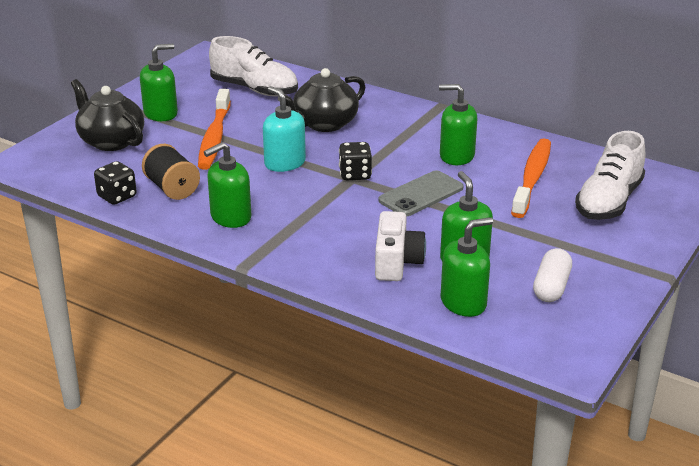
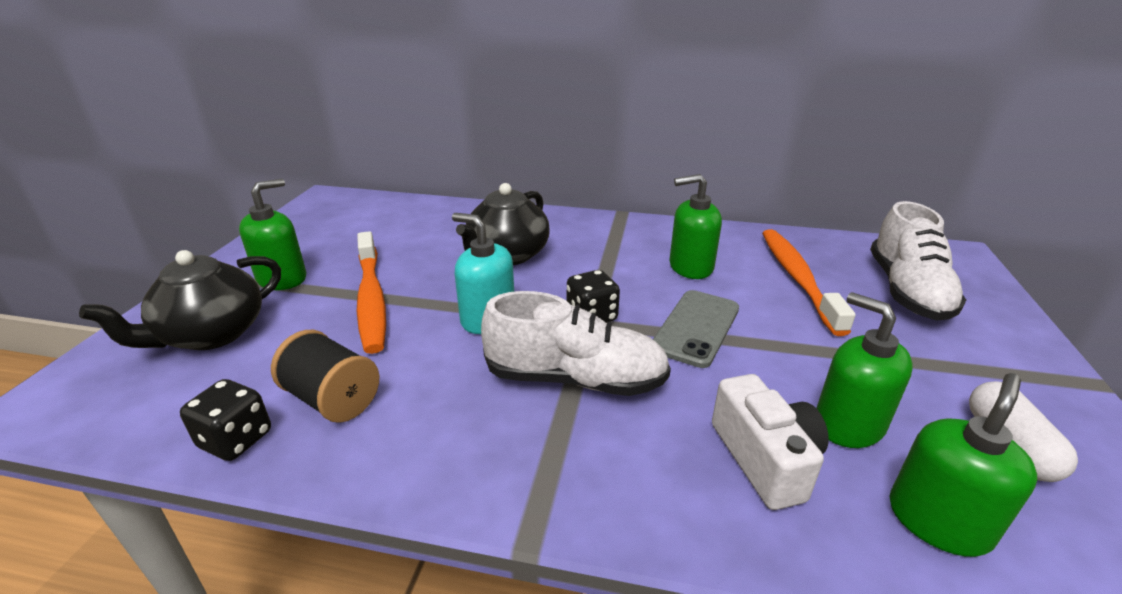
camera: 20 degrees left, 0 degrees up
(111, 141) = (211, 334): black teapot -> black teapot turned 75 degrees counterclockwise
(230, 217) = (452, 435): green soap dispenser -> none
(254, 89) = (398, 228): white shoe -> white shoe (575, 379)

